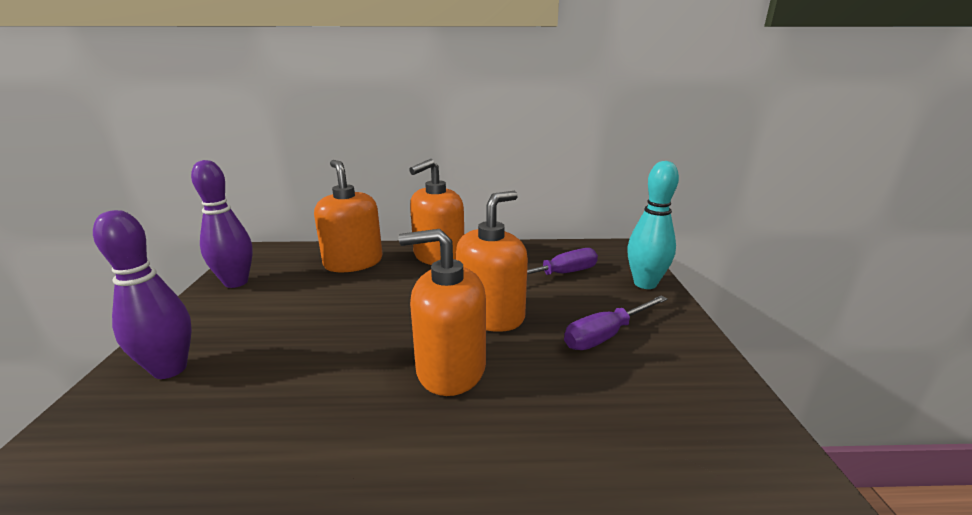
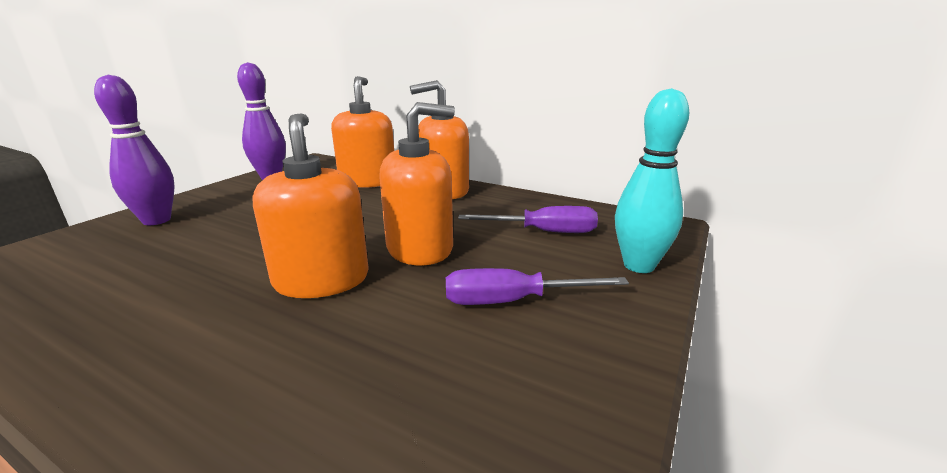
camera: 30 degrees right, 0 degrees up
(450, 368) = (321, 280): orange soap dispenser -> orange soap dispenser turned 45 degrees clockwise

